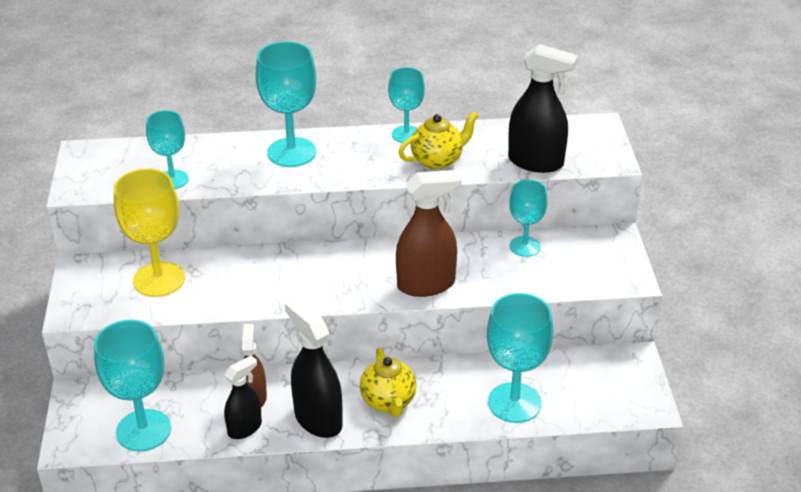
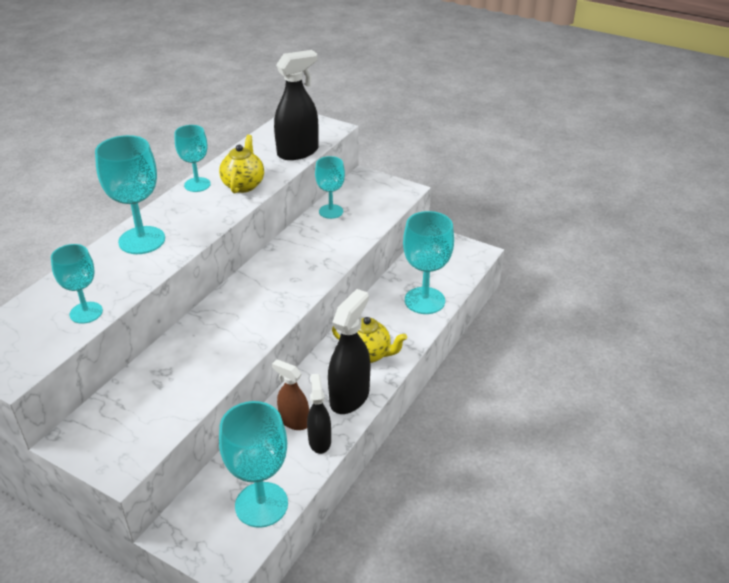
camera: 55 degrees left, 0 degrees up
(159, 279) = (147, 396): yellow goblet -> none
(318, 419) = (349, 397): black spray bottle -> black spray bottle turned 120 degrees clockwise
(426, 284) = (318, 266): brown spray bottle -> none

